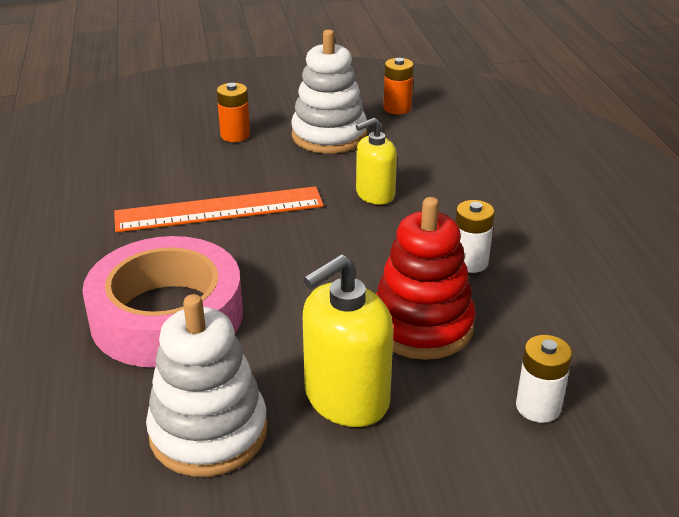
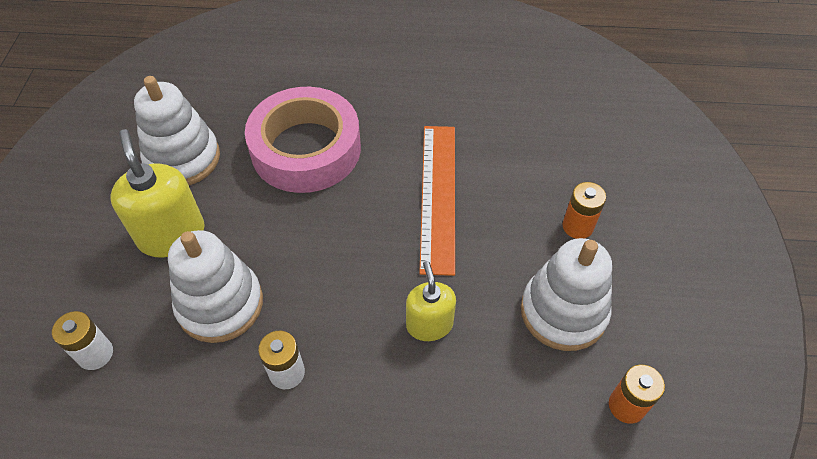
camera: 105 degrees right, 20 degrees up
(422, 326) = (220, 304): red stacking toy -> white stacking toy

